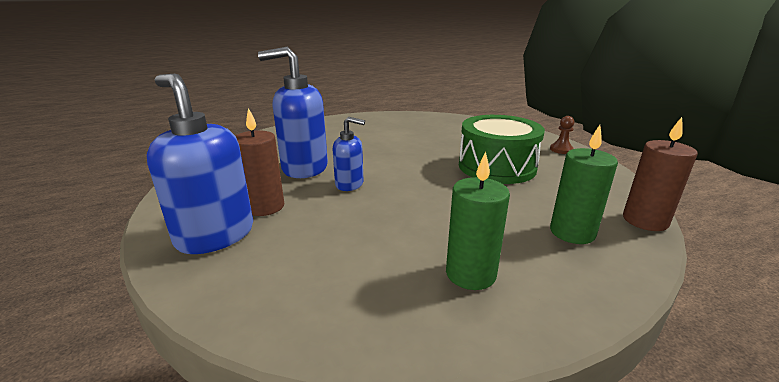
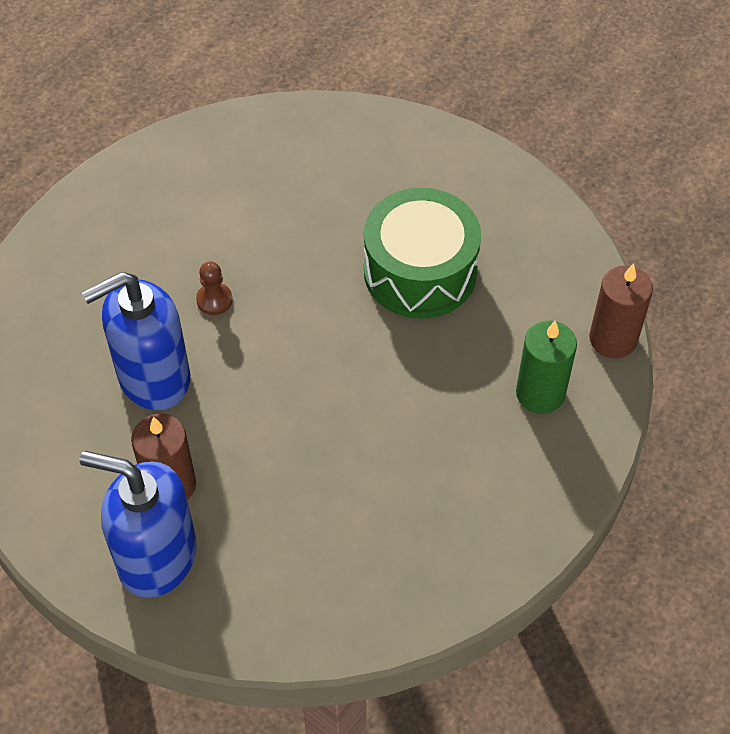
camera: 25 degrees left, 30 degrees up
(349, 184) = (245, 394): blue soap dispenser -> none
(470, 274) = (457, 503): green candle -> none
(561, 149) = (496, 184): brown pawn -> brown pawn (214, 300)

